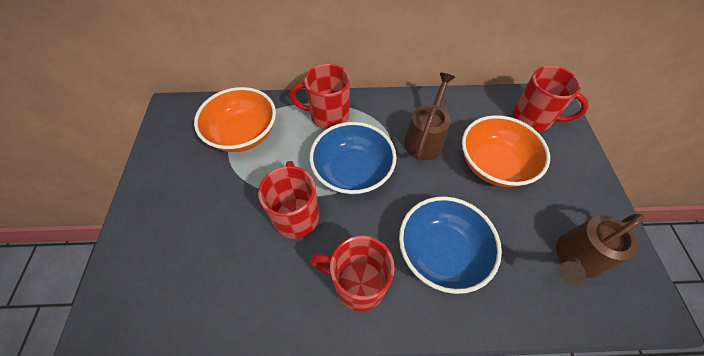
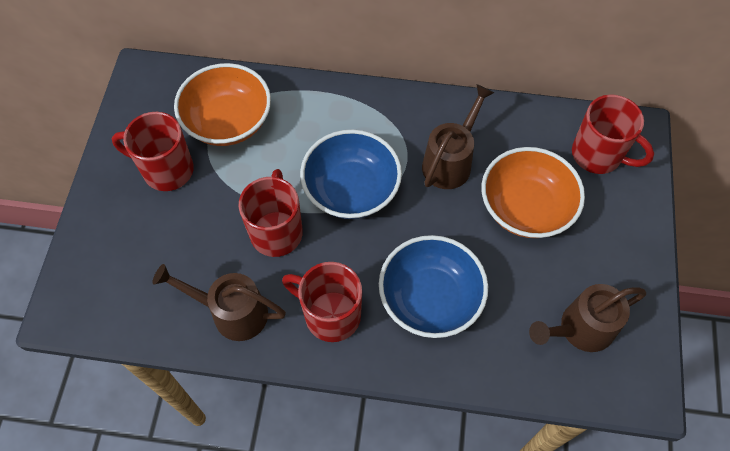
camera: 10 degrees right, 5 degrees up
(265, 298) = (231, 312): none -> brown watering can
(328, 116) = (336, 113): red mug -> red mug (166, 170)

